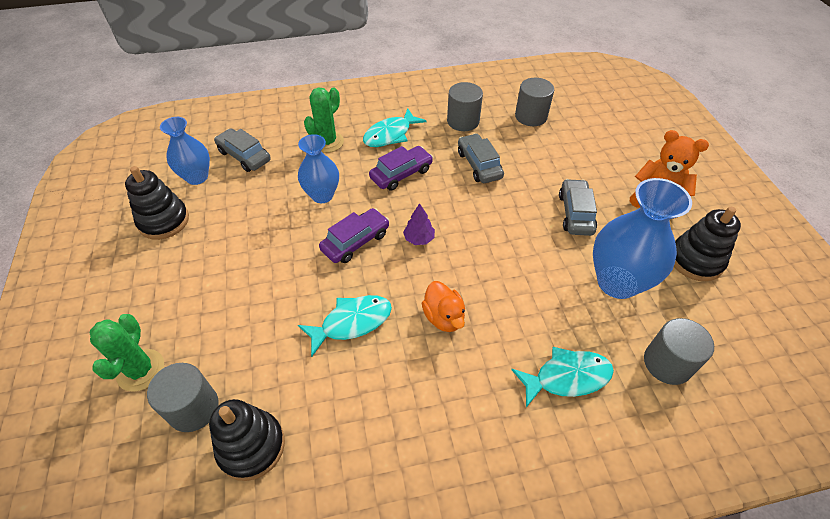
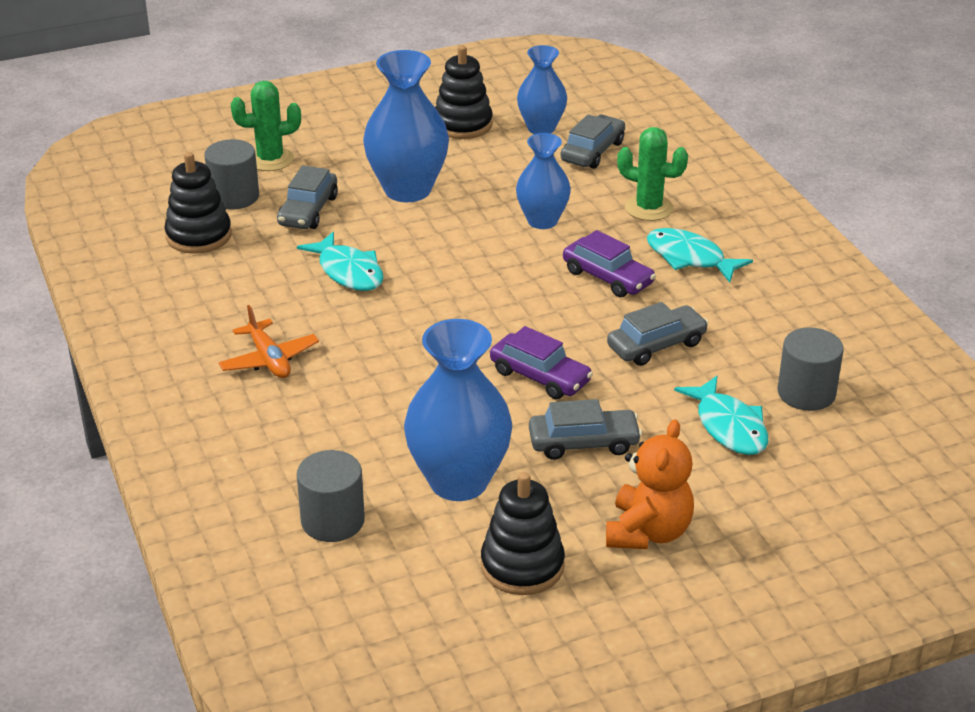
camera: 80 degrees right, 15 degrees down
(245, 268) = (407, 190): none -> blue vase
(246, 345) = (308, 211): none -> grey car
(355, 241) = (470, 257): purple car -> purple car (540, 376)
(419, 239) = (489, 305): purple tree -> none
(444, 317) = (368, 335): orange duck -> none
(463, 121) = (756, 322): grey cylinder -> none
(466, 394) = (269, 359): none -> orange plane
(567, 377) = (300, 434): turquoise fish -> turquoise fish (728, 426)

